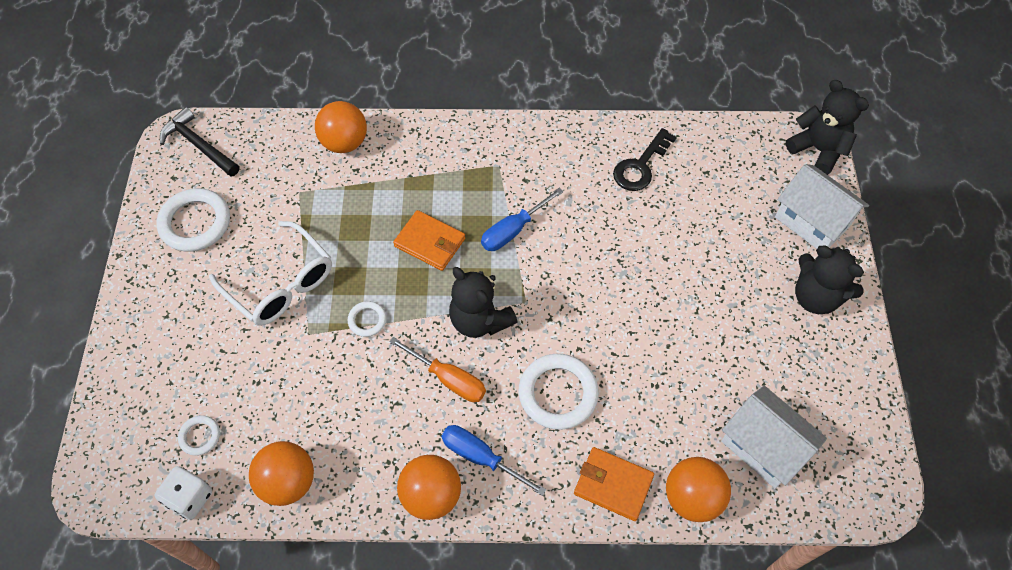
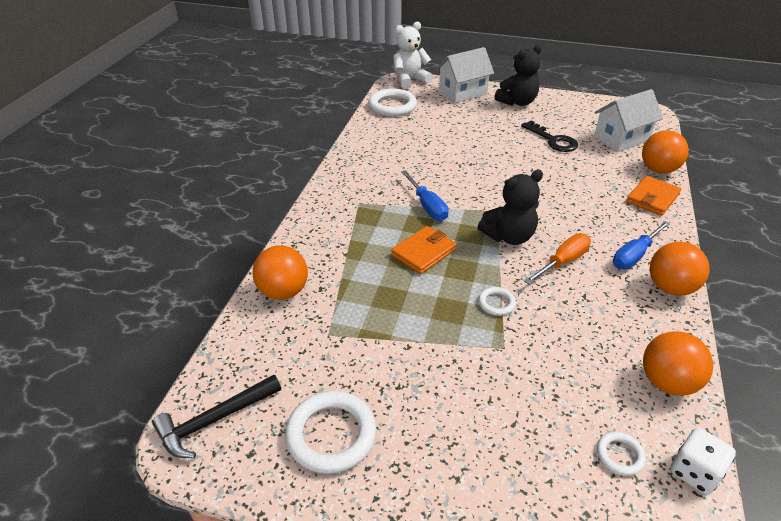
camera: 75 degrees left, 20 degrees down
(280, 283) = (439, 363): white glasses -> none
(558, 393) = (579, 209): white ring -> white ring (392, 106)
(640, 166) = (391, 141): black key -> black key (553, 140)
(818, 150) = (409, 80): black teddy bear -> white teddy bear

